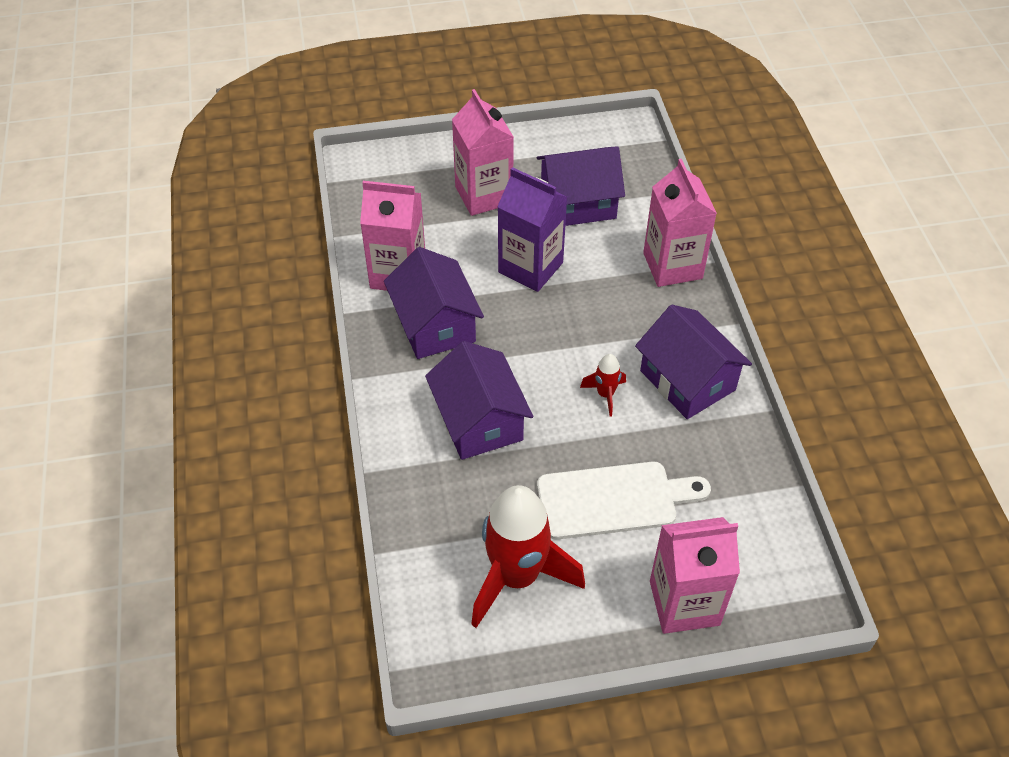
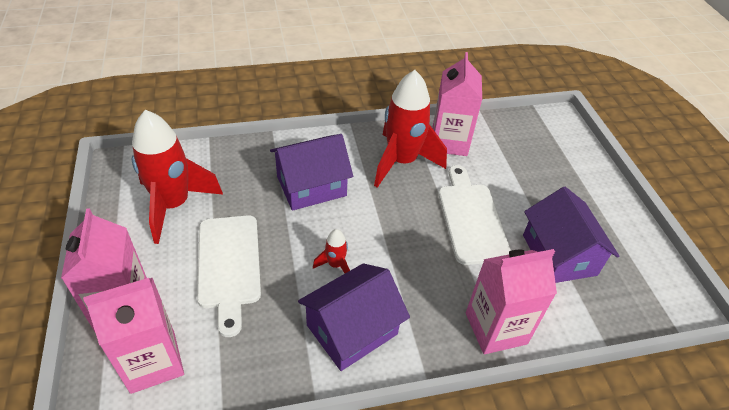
camera: 85 degrees right, 5 degrees down
(435, 325) = (402, 162): purple house -> red rocket
(483, 195) = (548, 190): pink carton -> pink carton (153, 362)
(530, 267) = (471, 219): purple carton -> white cutting board

